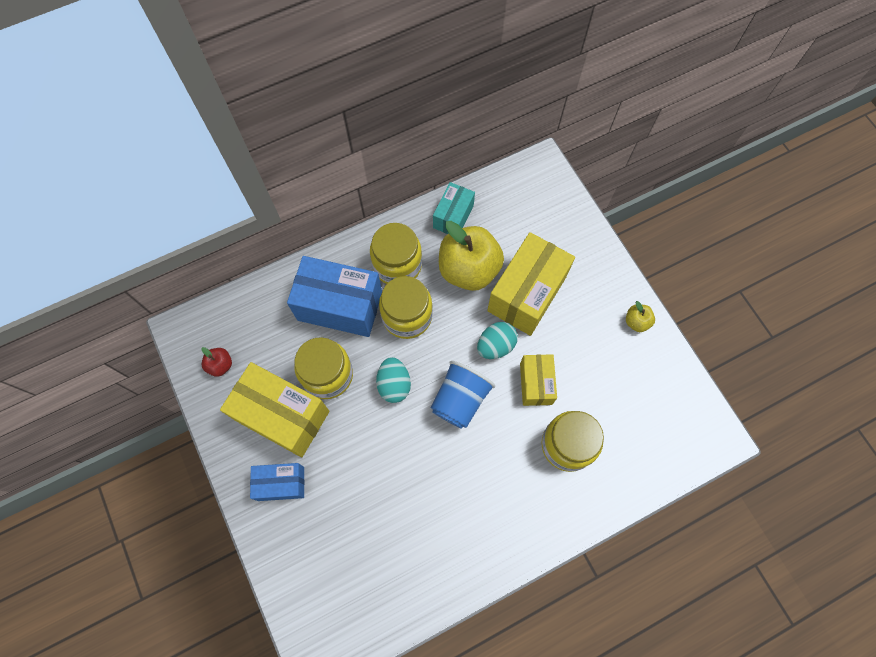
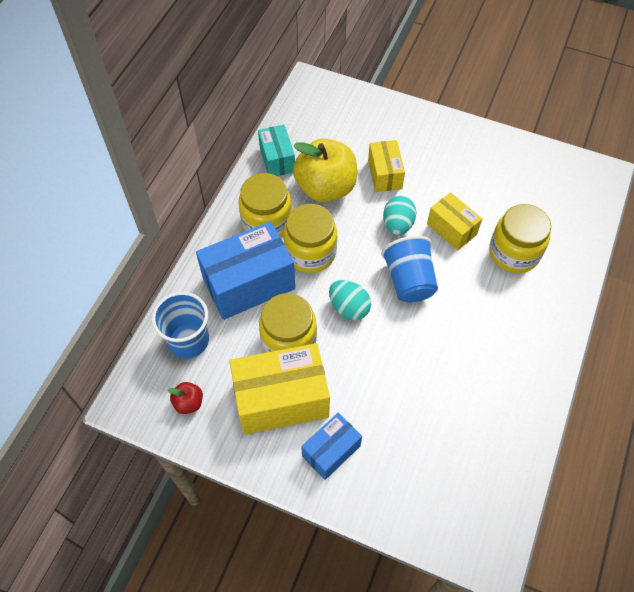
camera: 40 degrees left, 10 degrees down
(260, 317) = (188, 340): none -> blue cup
(526, 294) = (384, 174): yellow box -> yellow box, size x0.57
(636, 322) = (478, 140): yellow apple -> none

